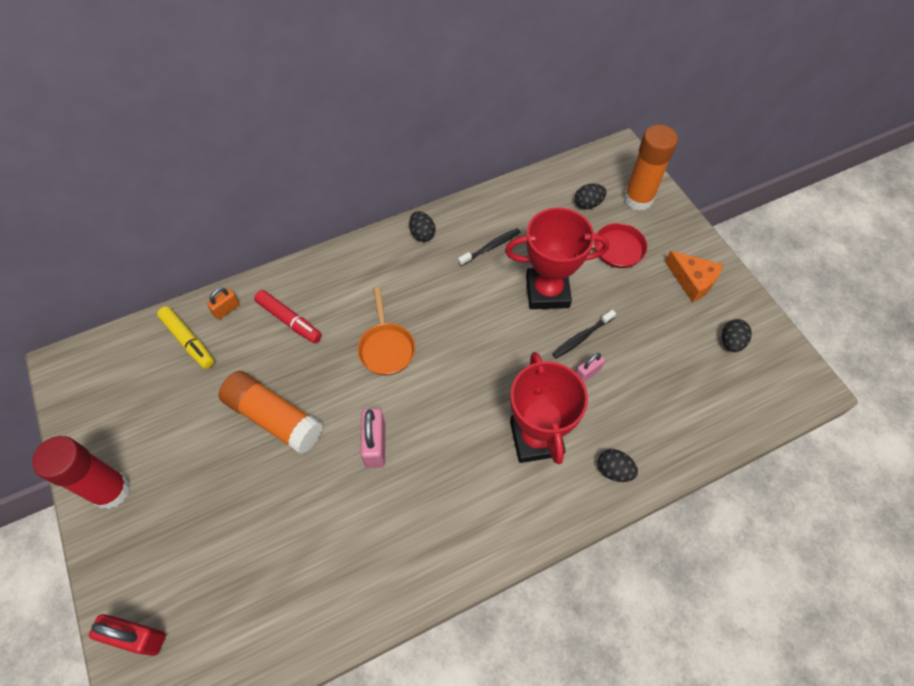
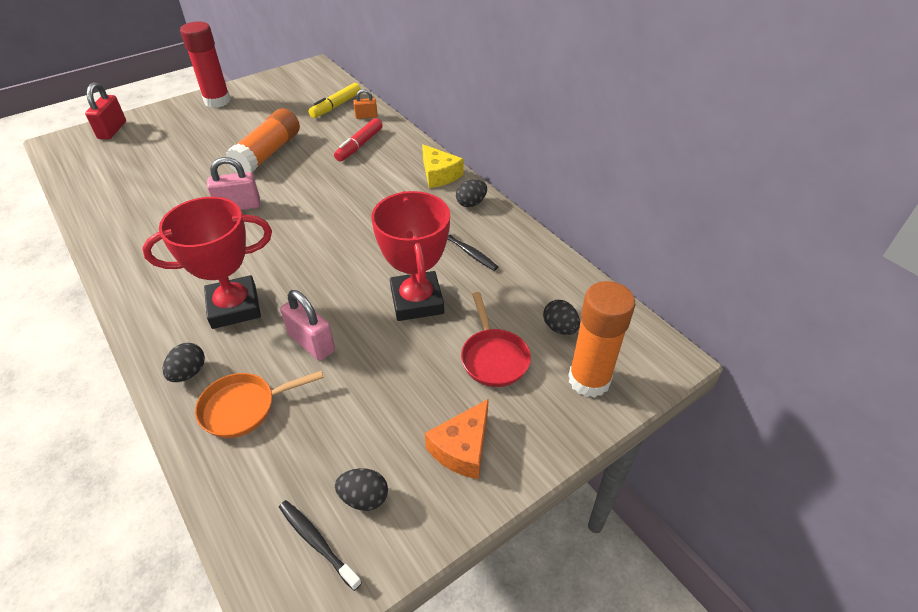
camera: 80 degrees right, 15 degrees down
(226, 309) = (366, 116): orange padlock -> orange padlock turned 45 degrees counterclockwise
(368, 253) = (439, 175): none -> yellow cheese
(386, 348) = (335, 199): orange pan -> orange pan (244, 408)
(581, 337) = (358, 335): black toothbrush -> black toothbrush (317, 542)
(587, 373) = (311, 343): pink padlock -> pink padlock, size x1.64

